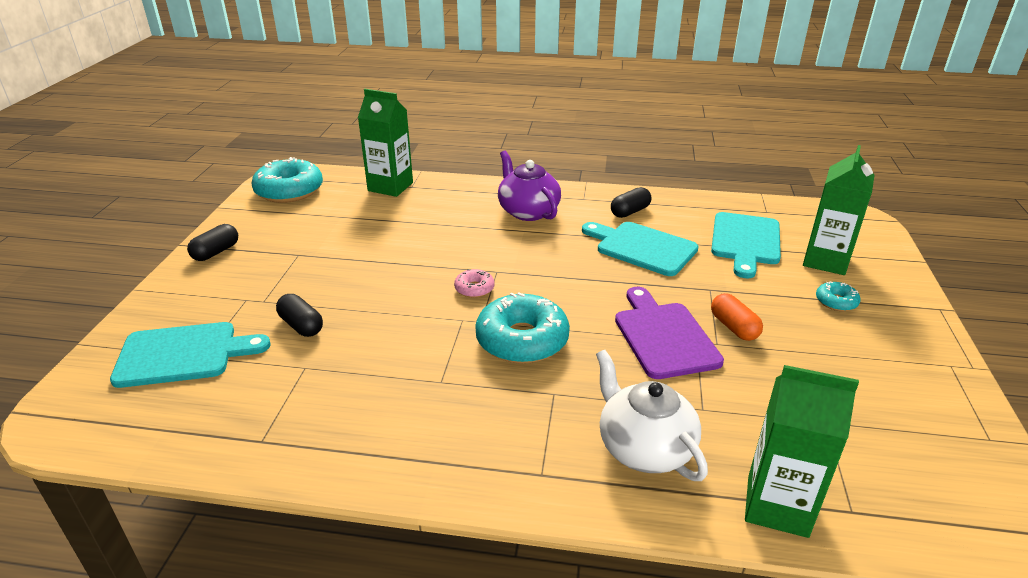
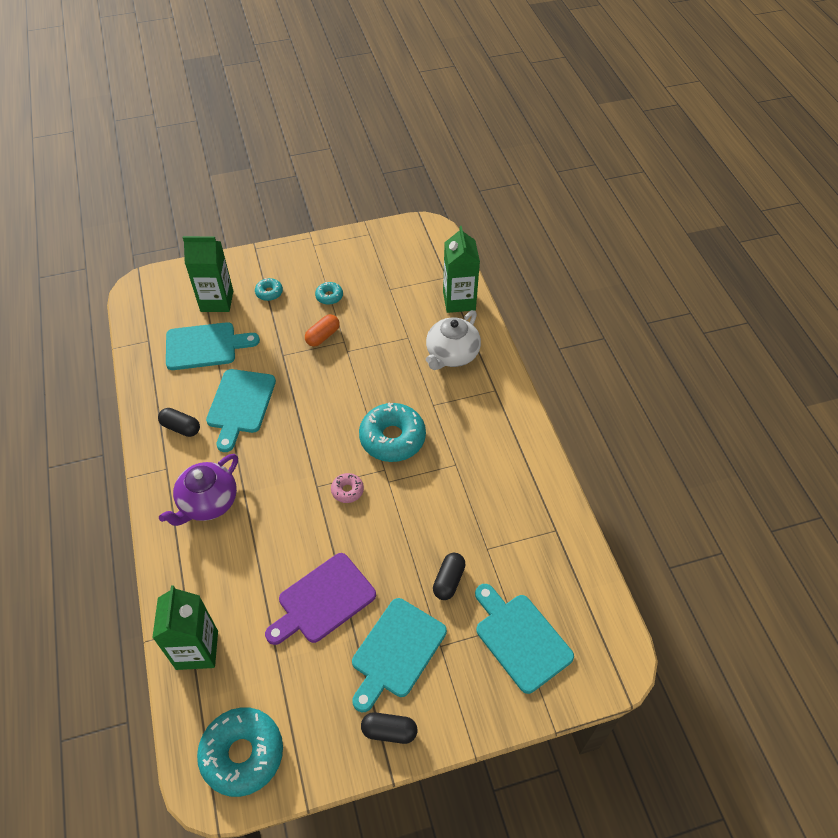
camera: 115 degrees left, 20 degrees up
(273, 273) = (396, 651): none -> turquoise cutting board
(664, 336) = (350, 367): purple cutting board -> purple cutting board (323, 600)
(818, 352) = (329, 296): none -> turquoise donut

